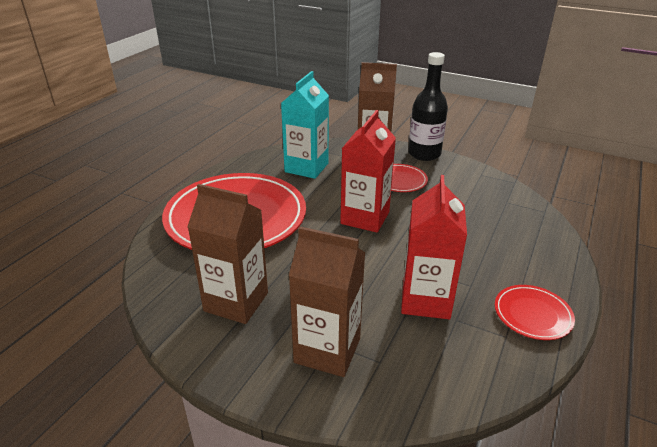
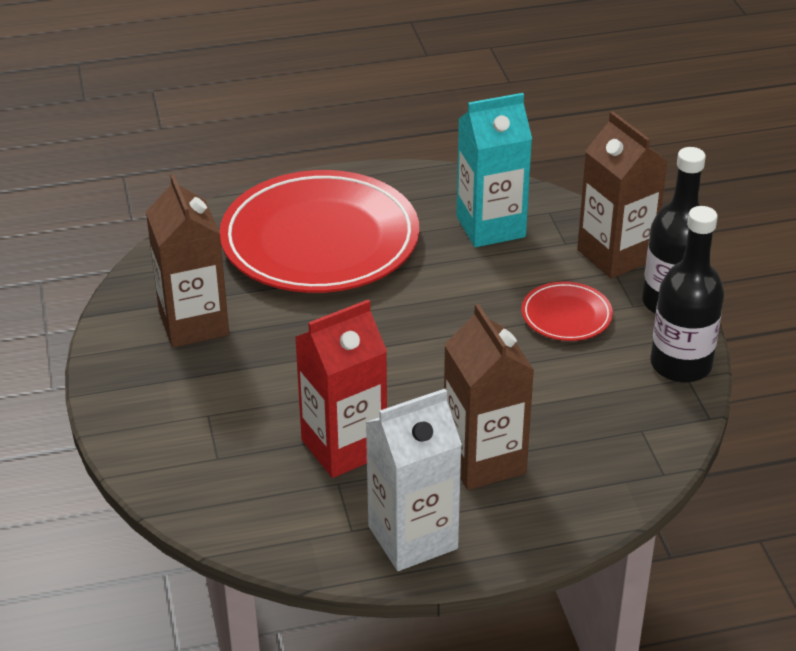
camera: 50 degrees right, 5 degrees up
(327, 350) = (195, 417): brown carton -> brown carton (484, 460)
(365, 218) = (442, 330): red carton -> none
(470, 171) = (680, 365): none -> black bottle
(532, 314) = (412, 537): red plate -> white carton

